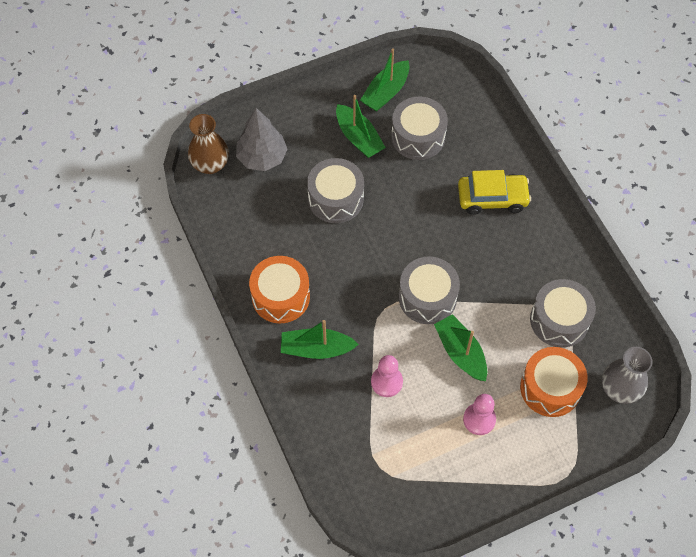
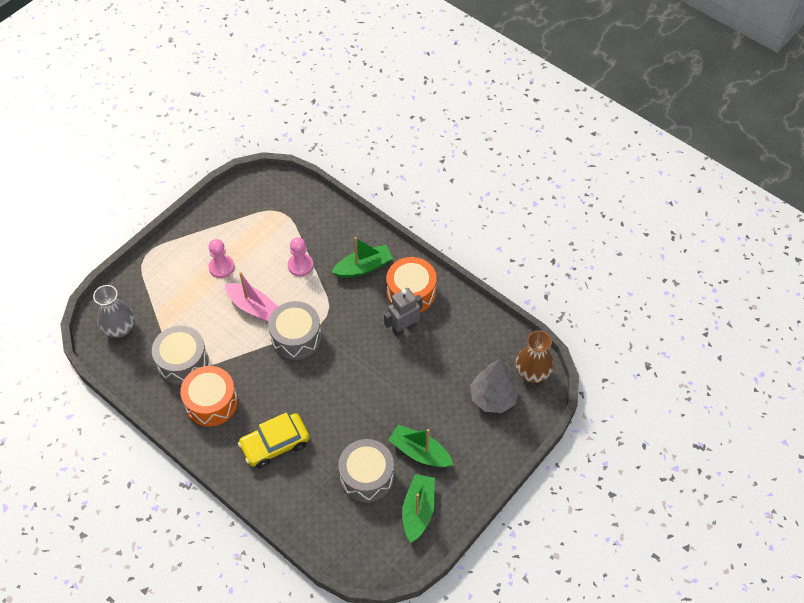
camera: 155 degrees right, 5 degrees down
(310, 260) = (403, 328): none -> grey robot
(336, 198) = (410, 387): grey drum -> none
(460, 352) = (253, 307): green boat -> pink boat
(550, 388) = (175, 309): orange drum -> orange drum (211, 402)

